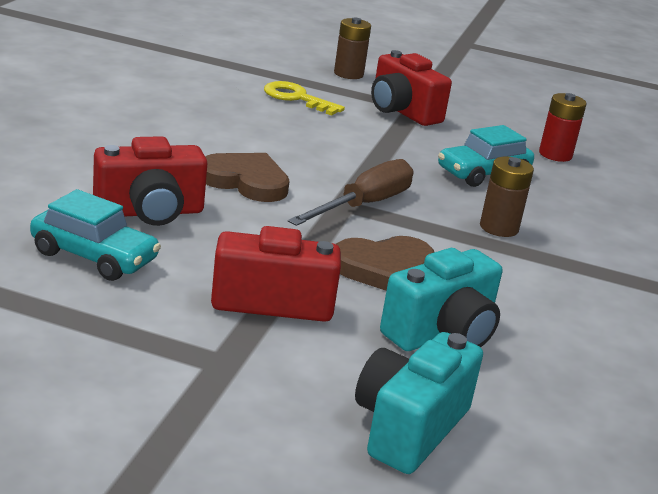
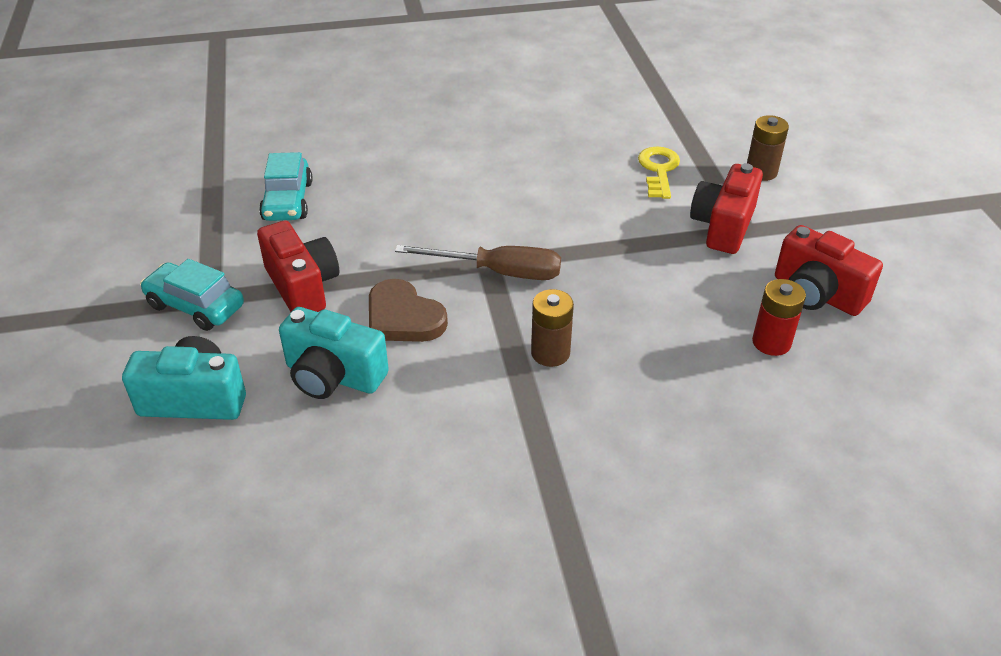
camera: 65 degrees right, 15 degrees up
(150, 212) = (369, 194): red camera -> red camera (817, 294)
(246, 181) = (467, 208): brown heart -> none
(483, 173) = (653, 312): turquoise car -> turquoise car (195, 306)

